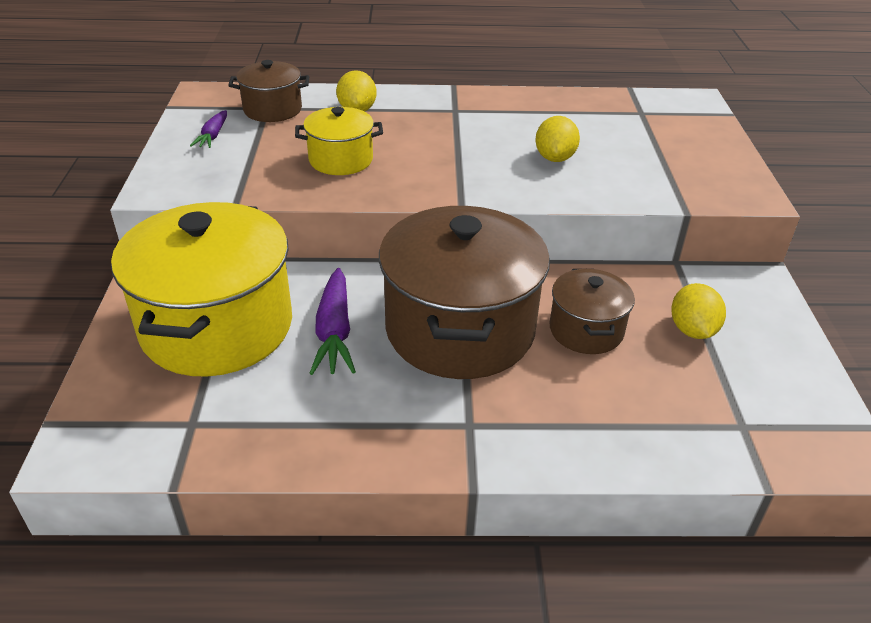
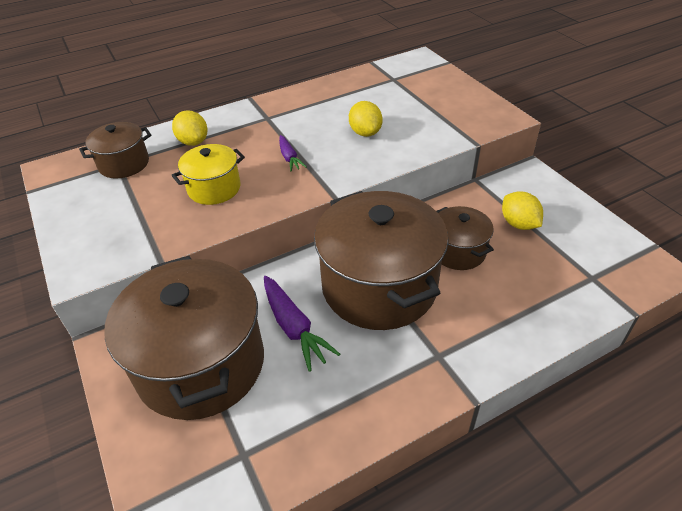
camera: 25 degrees left, 5 degrees up
(213, 136) = (91, 204): purple carrot -> purple carrot (289, 158)
(217, 327) = (201, 364): yellow pot -> brown pot

